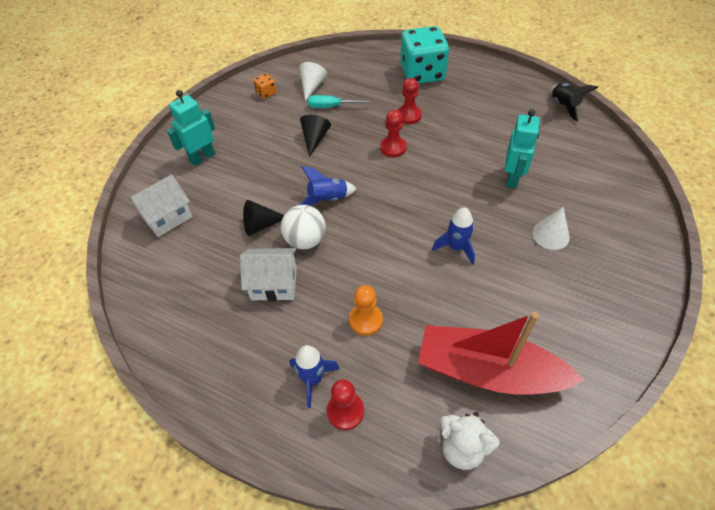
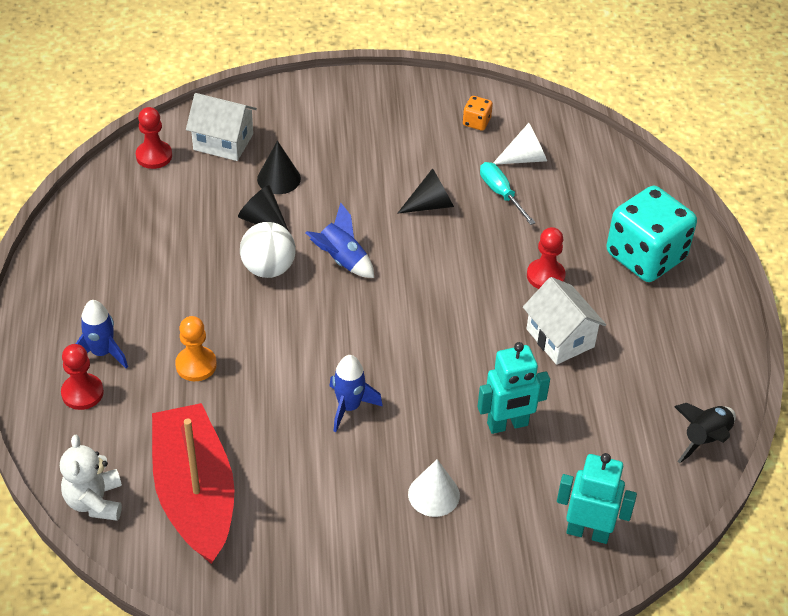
camera: 55 degrees right, 5 degrees down
(202, 157) = (327, 123): turquoise robot -> turquoise robot (588, 532)
(229, 201) = (279, 178): none -> black cone
(274, 284) = (194, 270): white house -> white house (560, 338)
(393, 148) = (472, 284): red pawn -> red pawn (154, 156)

